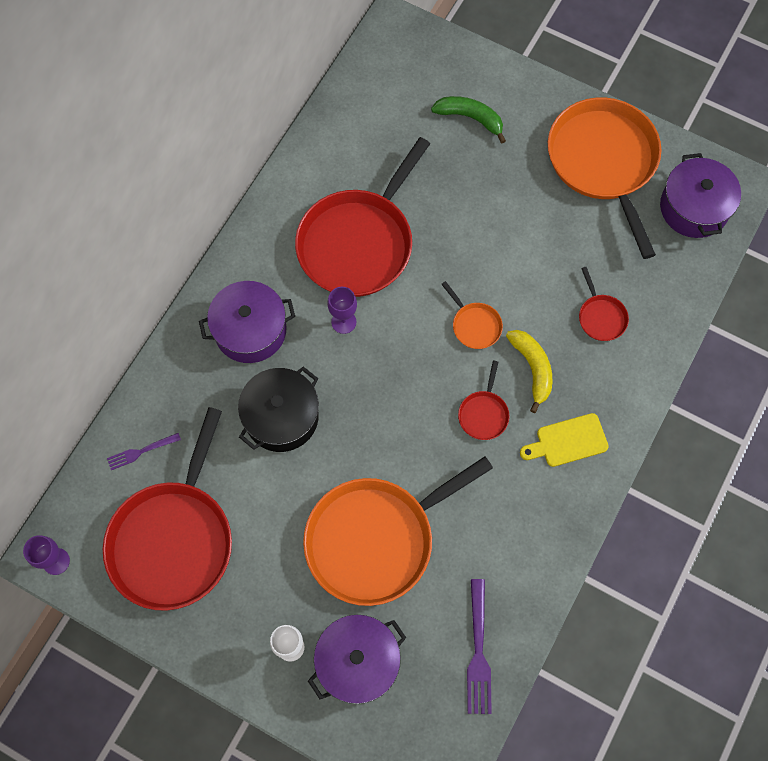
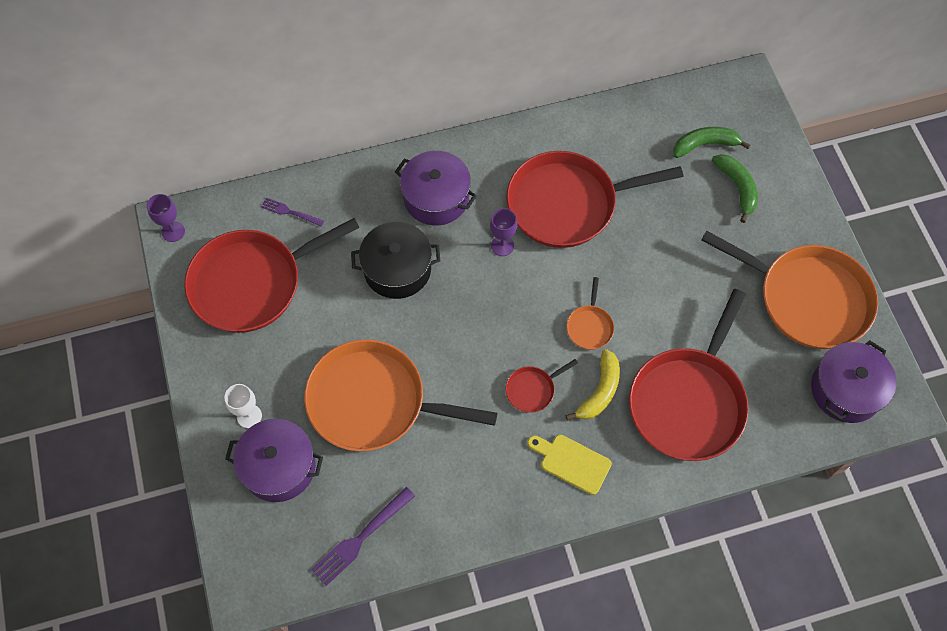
camera: 45 degrees right, 5 degrees down
(413, 104) = (705, 145): none -> green banana
(601, 317) = (688, 402): red pan -> red pan, size x2.39
(603, 162) = (808, 299): orange pan -> orange pan turned 90 degrees clockwise

